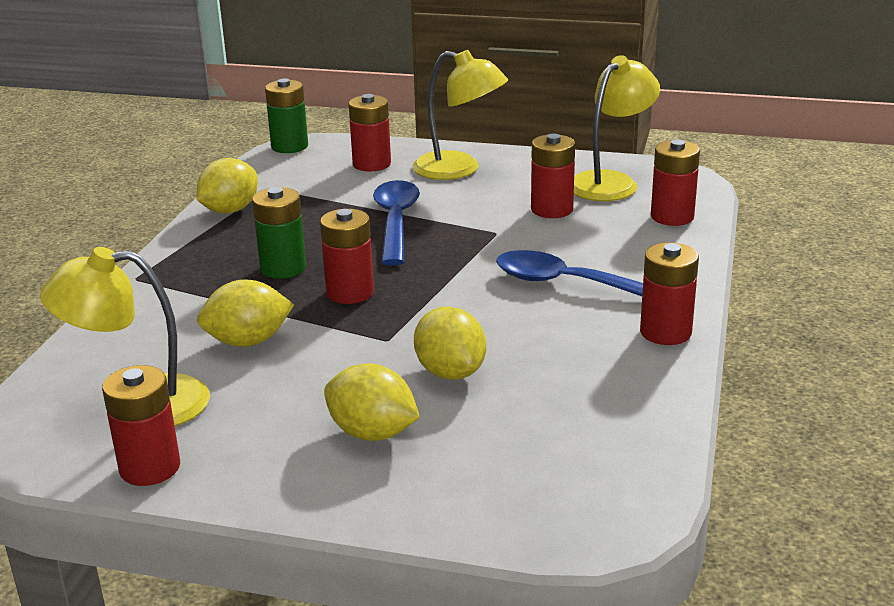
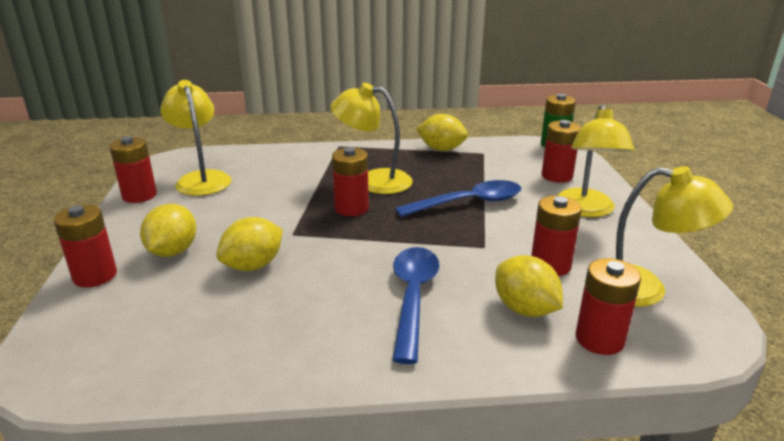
camera: 70 degrees right, 0 degrees up
(248, 341) = (276, 191): yellow lemon -> yellow lemon (525, 309)
(283, 268) = (373, 181): green battery -> yellow lamp
(665, 332) = (348, 365): red battery -> red battery (95, 276)

